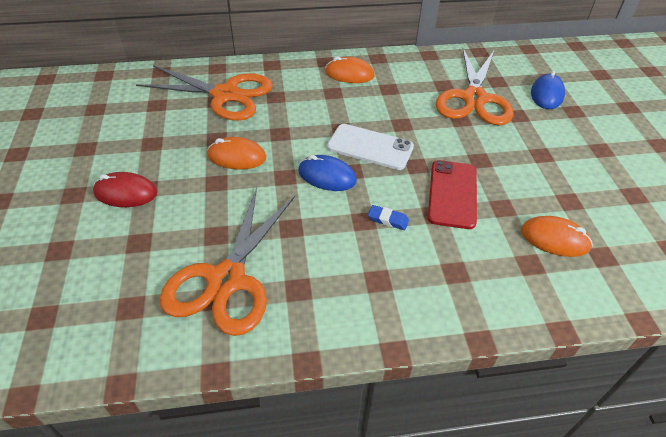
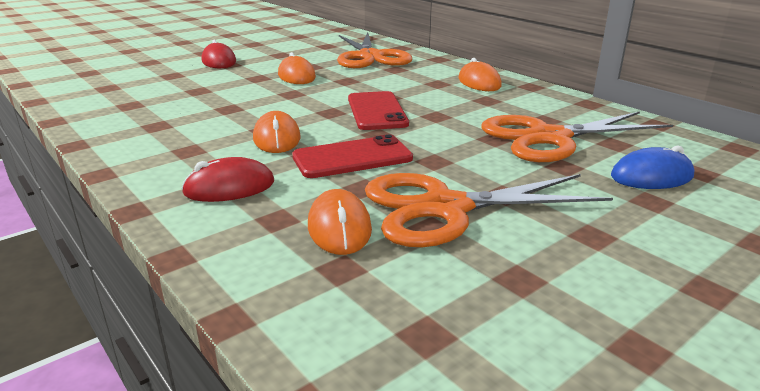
camera: 60 degrees right, 20 degrees down
(227, 280) = (151, 103): orange scissors -> orange scissors (445, 208)
(327, 176) = (310, 105): blue mouse -> none
(370, 147) = (376, 111): white phone -> red phone
(388, 220) = (277, 138): blue eraser -> orange mouse
(468, 274) = (229, 187): none -> red mouse

